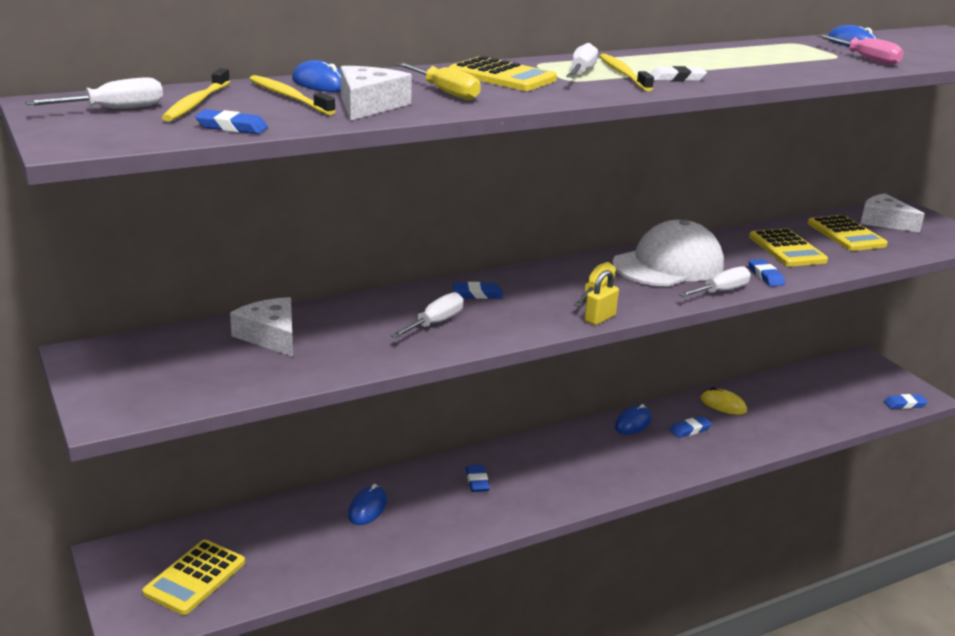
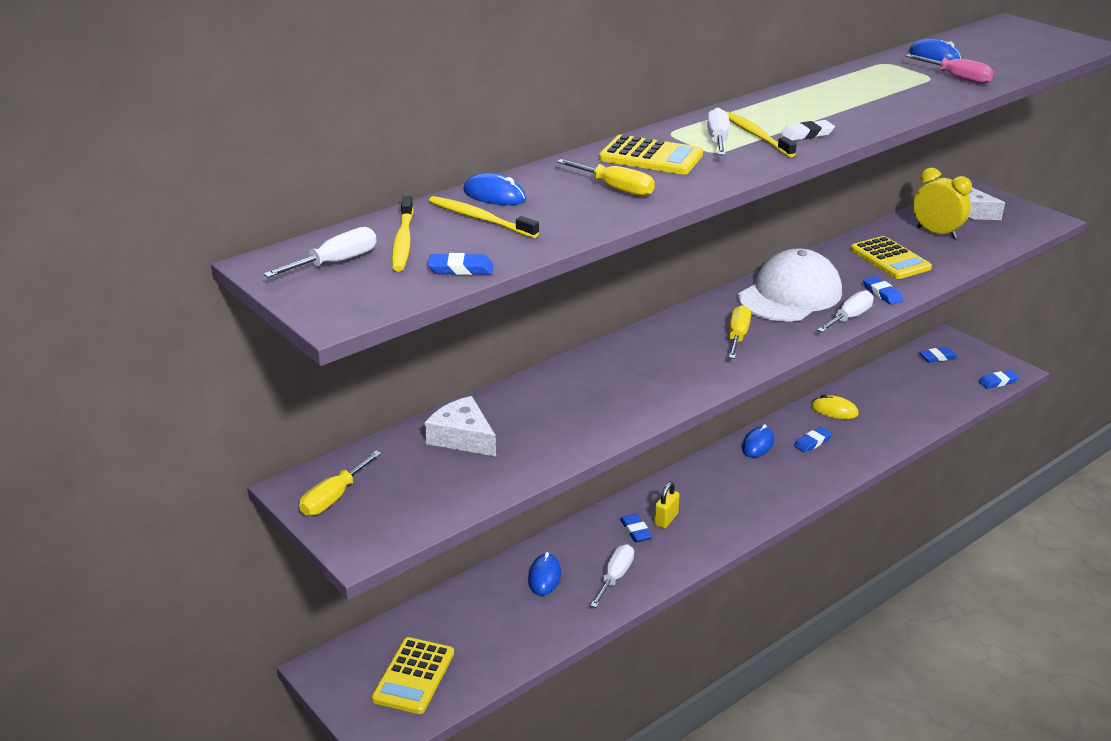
camera: 10 degrees left, 5 degrees up
(111, 367) = (333, 498): none -> yellow screwdriver
(368, 105) = (559, 218): white cheese -> none
(435, 323) = (607, 397): white screwdriver -> white screwdriver (615, 577)
(477, 294) = (630, 358): blue eraser -> blue eraser (937, 357)
(600, 318) = (754, 366): yellow padlock -> yellow padlock (666, 519)
(846, 234) = (936, 233): yellow calculator -> yellow clock

